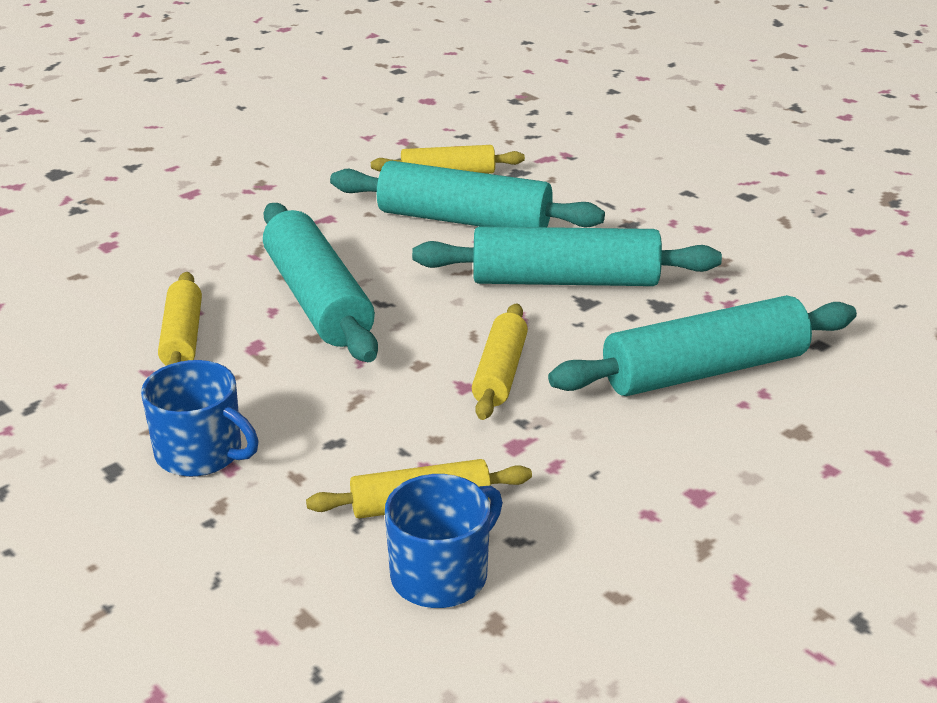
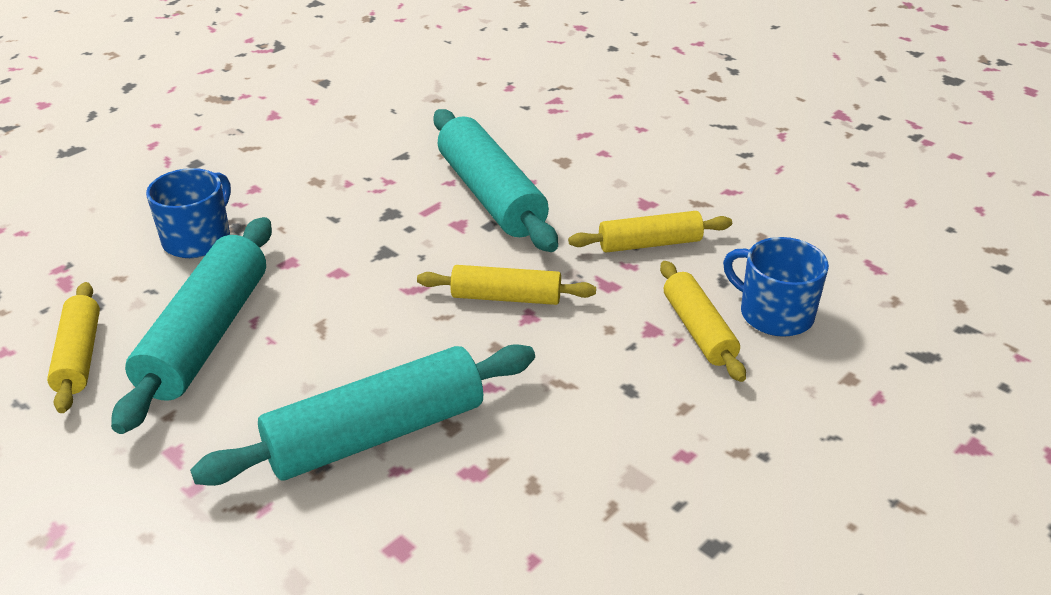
camera: 95 degrees left, 5 degrees up
(183, 337) = (459, 541): yellow rolling pin -> yellow rolling pin (649, 244)
(201, 453) = (669, 480): blue mug -> blue mug (198, 239)
(565, 281) = (346, 264): turquoise rolling pin -> none

